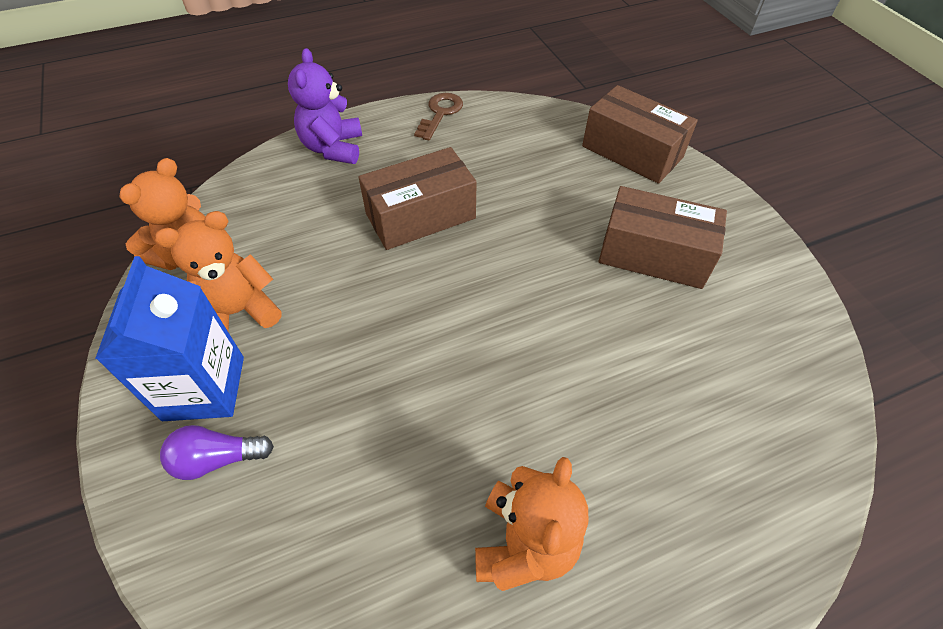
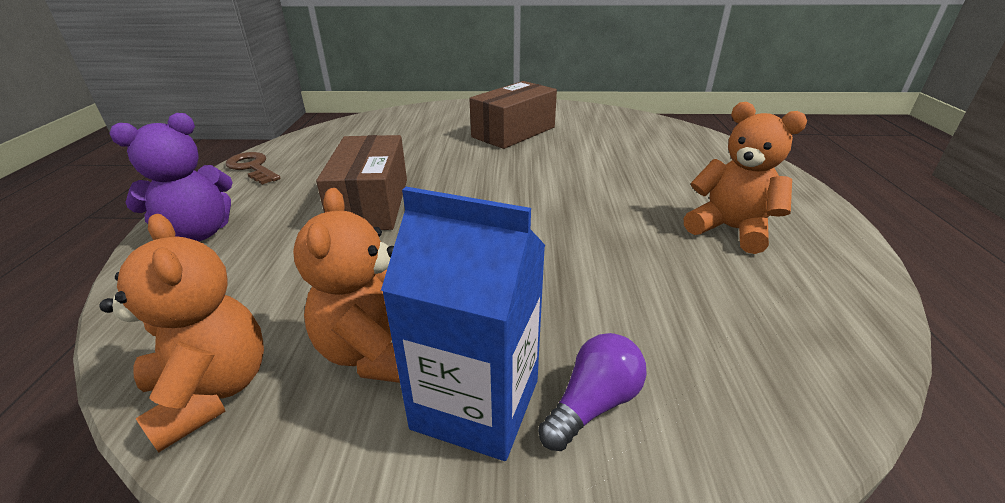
camera: 65 degrees left, 20 degrees down
(217, 459) = (593, 404): purple light bulb -> purple light bulb turned 150 degrees counterclockwise
(333, 148) = (198, 233): purple teddy bear -> purple teddy bear turned 60 degrees counterclockwise
(632, 152) = (414, 115): brown box -> none

